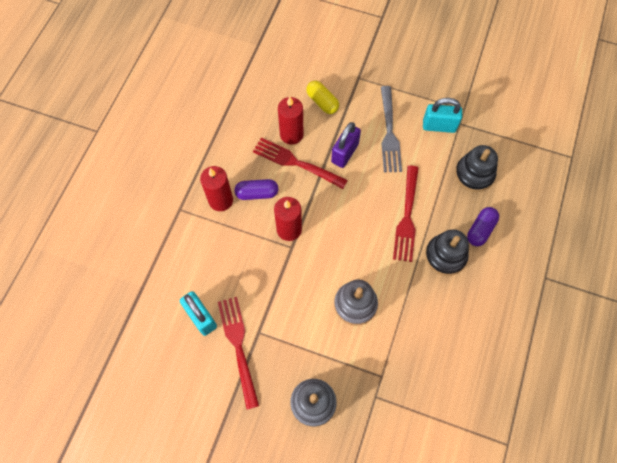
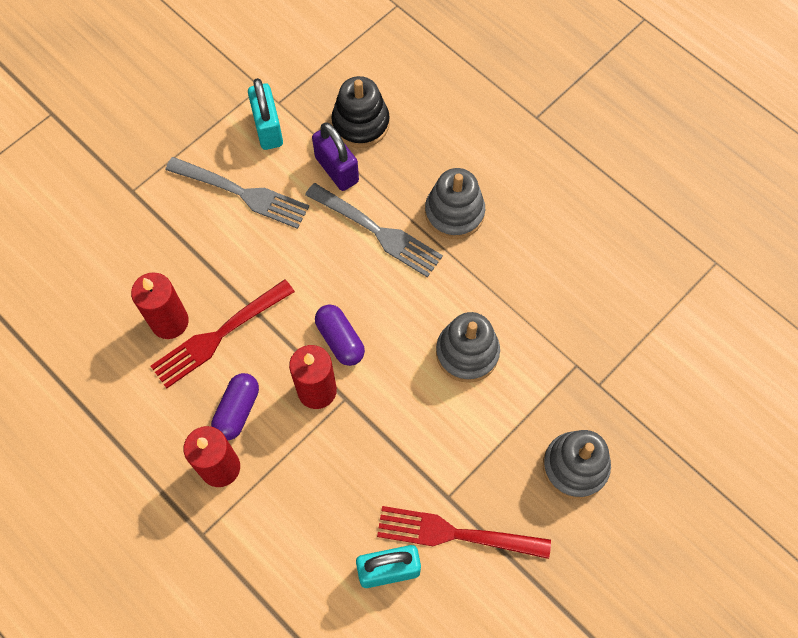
camera: 65 degrees left, 0 degrees up
(322, 102) = (142, 257): yellow capsule -> none
(345, 153) = (240, 264): purple padlock -> purple padlock (337, 169)
(407, 216) = (376, 231): red fork -> grey fork
(439, 126) = (268, 128): turquoise padlock -> turquoise padlock turned 45 degrees counterclockwise
(445, 256) = (454, 213): black stacking toy -> grey stacking toy
(480, 230) = (440, 155): purple capsule -> purple capsule (340, 340)

